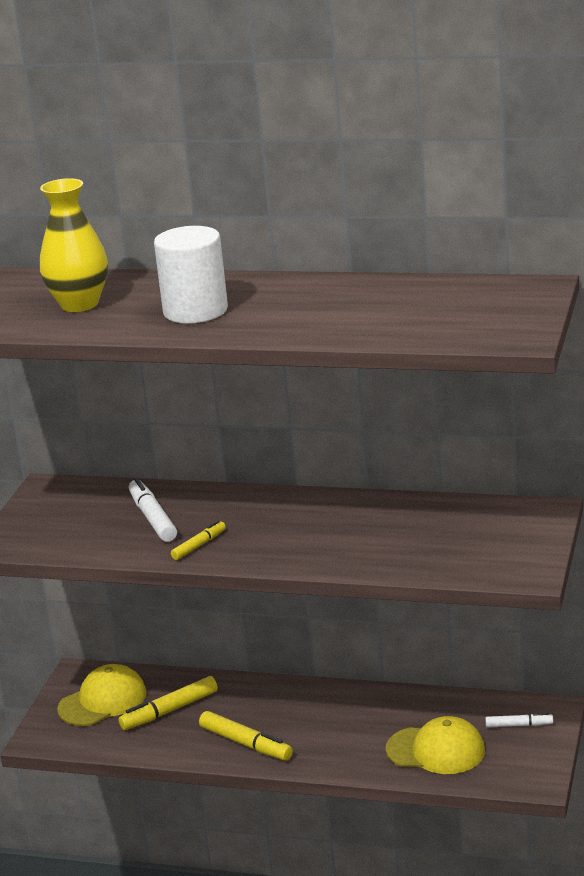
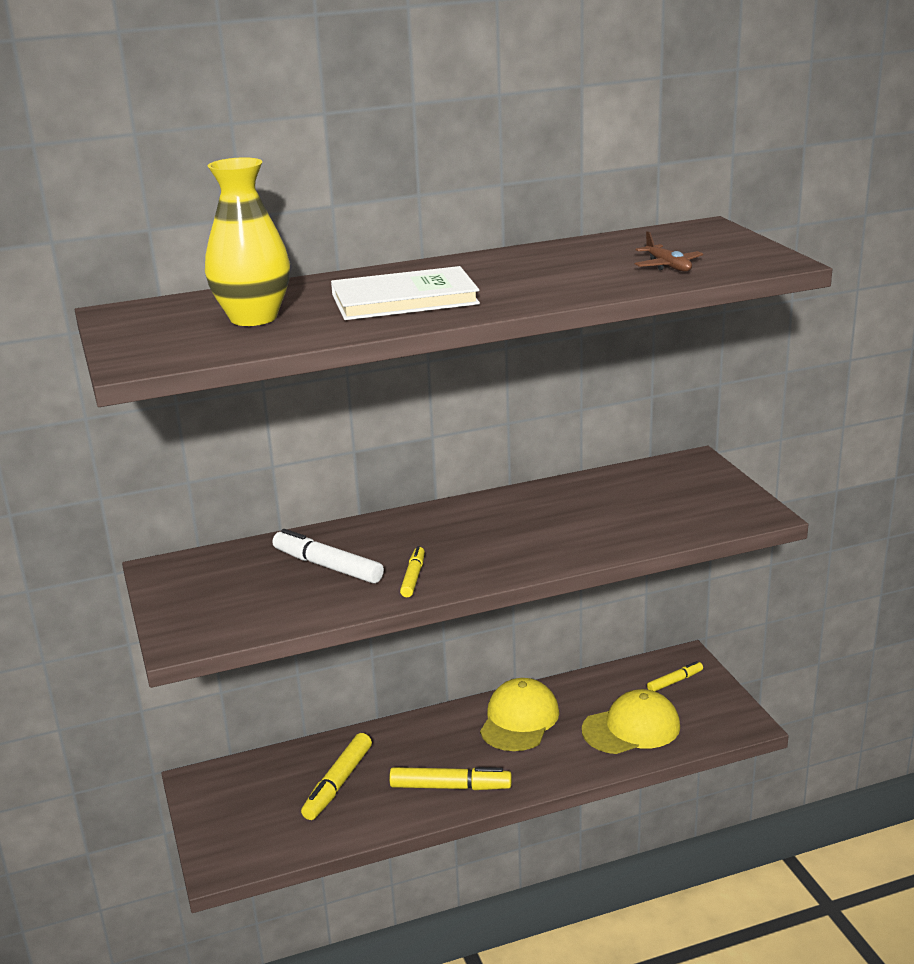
camera: 35 degrees left, 0 degrees up
(103, 701) = (255, 799): yellow cap -> yellow cap (519, 720)
(195, 311) = (404, 299): white cylinder -> white book
(429, 323) = (668, 266): none -> brown plane
(519, 725) = (675, 681): white marker -> yellow marker

